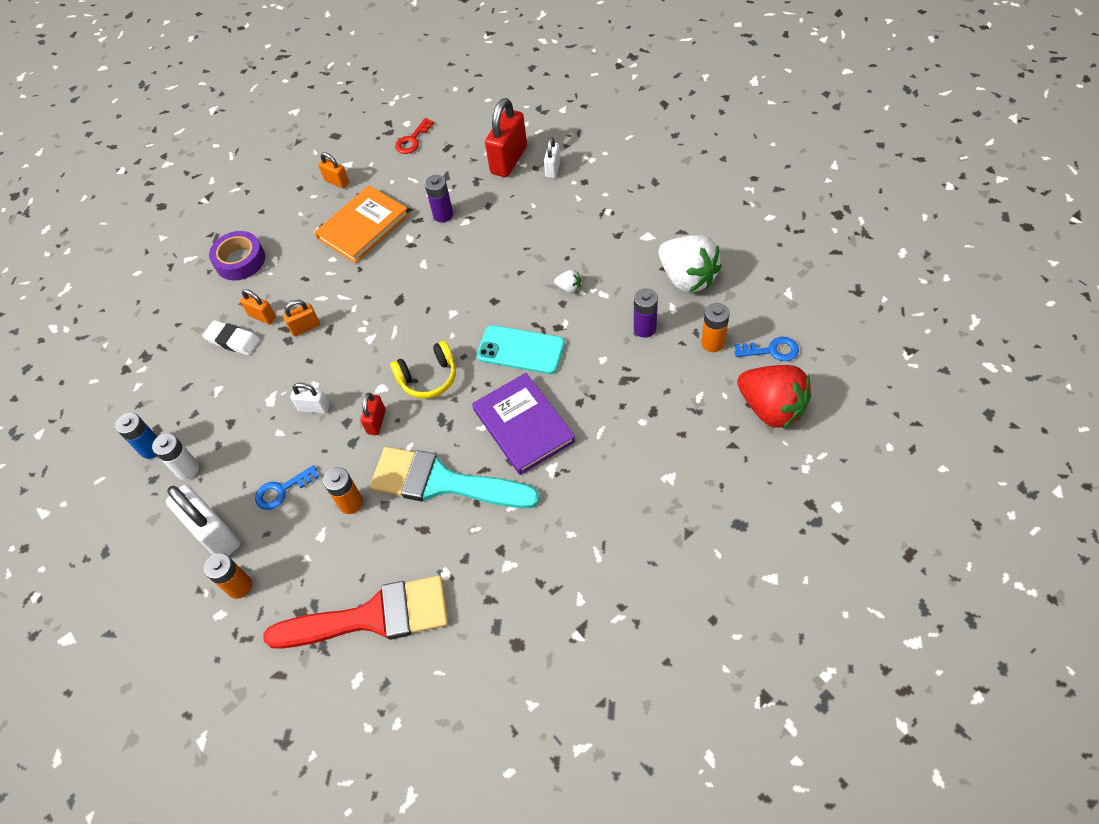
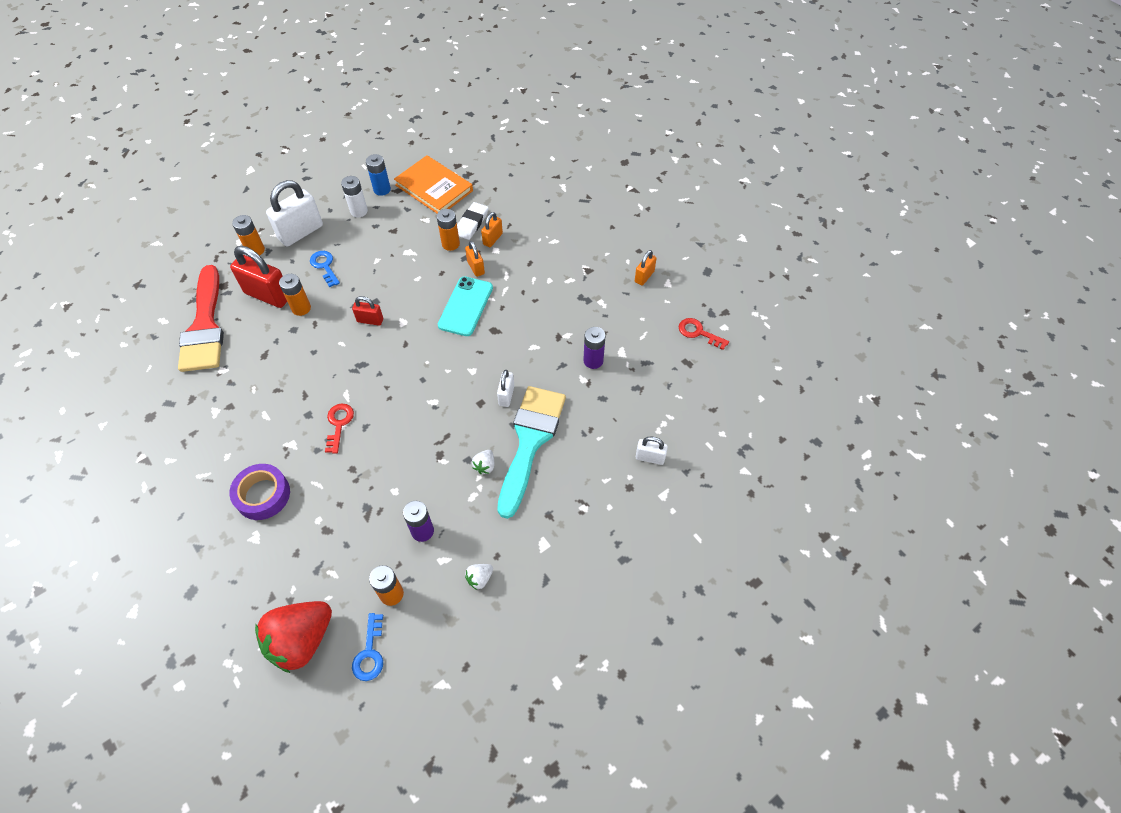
camera: 85 degrees right, 0 degrees up
(240, 260) = (555, 218): purple tape -> purple tape (263, 495)
(264, 357) = (450, 244): none -> orange battery
(314, 408) = (394, 279): white padlock -> white padlock (506, 395)
(363, 227) = (584, 300): orange book -> orange book (434, 188)
(428, 377) = (405, 354): yellow headphones -> none
(442, 482) = (301, 366): turquoise brush -> turquoise brush (530, 441)
(509, 160) = (665, 417): red padlock -> red padlock (268, 295)
(521, 350) = (419, 423): turquoise phone -> turquoise phone (465, 306)
(523, 425) = (339, 424): purple book -> red key
(687, 278) = (479, 578): white strawberry -> white strawberry, size x0.41

